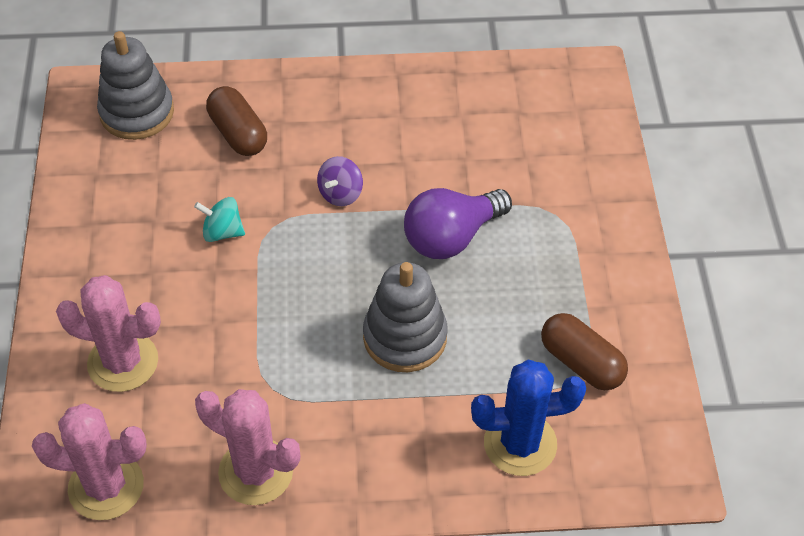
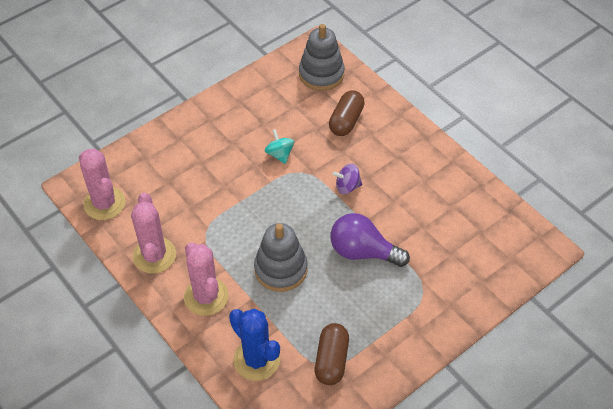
camera: 55 degrees right, 0 degrees up
(123, 362) = (174, 166): pink cactus -> pink cactus (206, 296)

